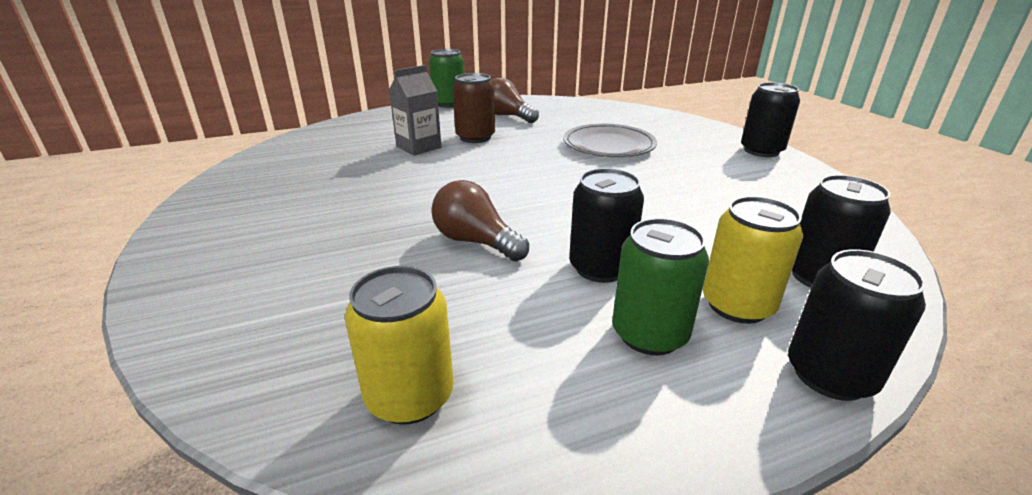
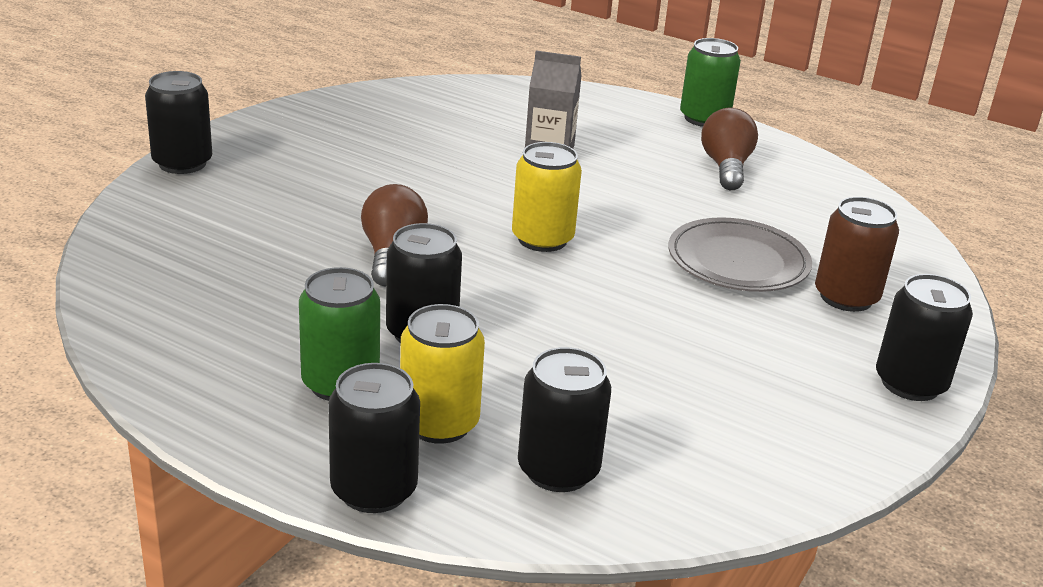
camera: 50 degrees right, 0 degrees up
(167, 291) = (182, 163): none -> black can
(410, 396) = (167, 301): yellow can -> yellow can (542, 239)
(475, 137) = (625, 172): brown can -> brown can (846, 297)

